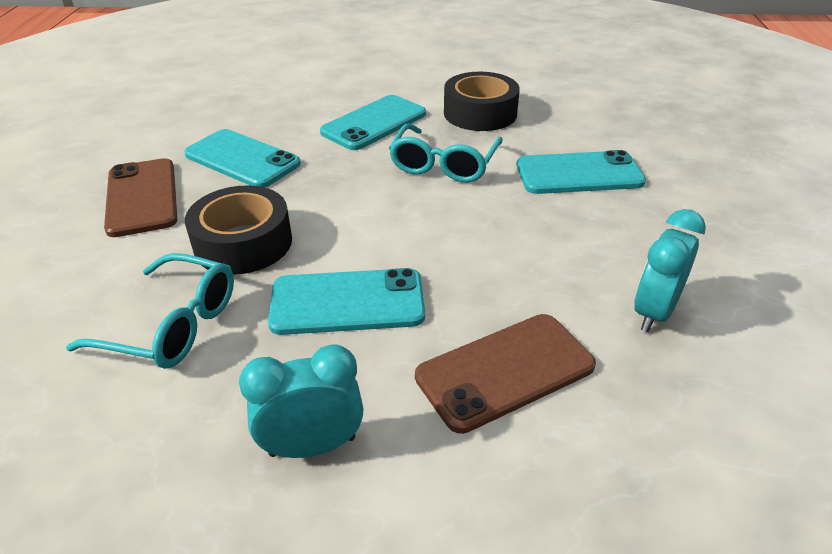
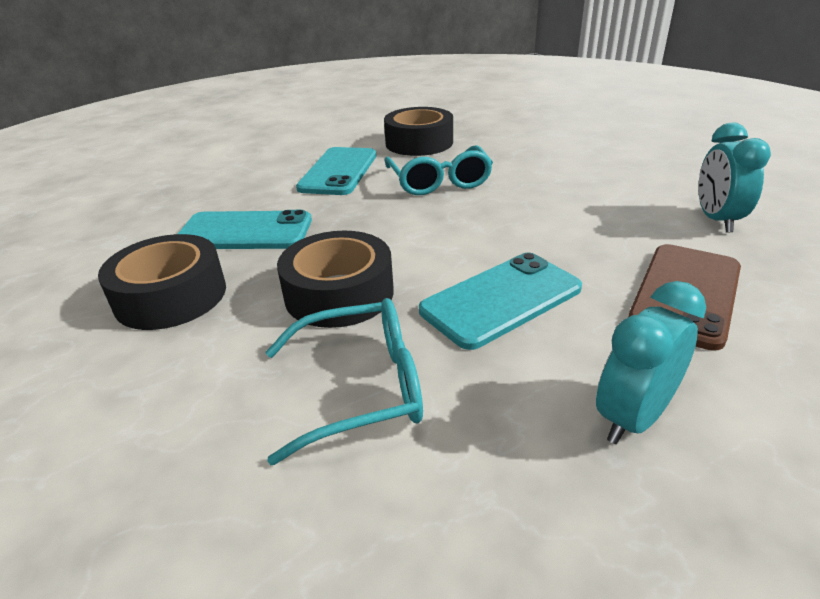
camera: 30 degrees left, 5 degrees down
(142, 197) = (171, 296): brown phone -> black tape
(579, 174) = (546, 158): turquoise phone -> none

